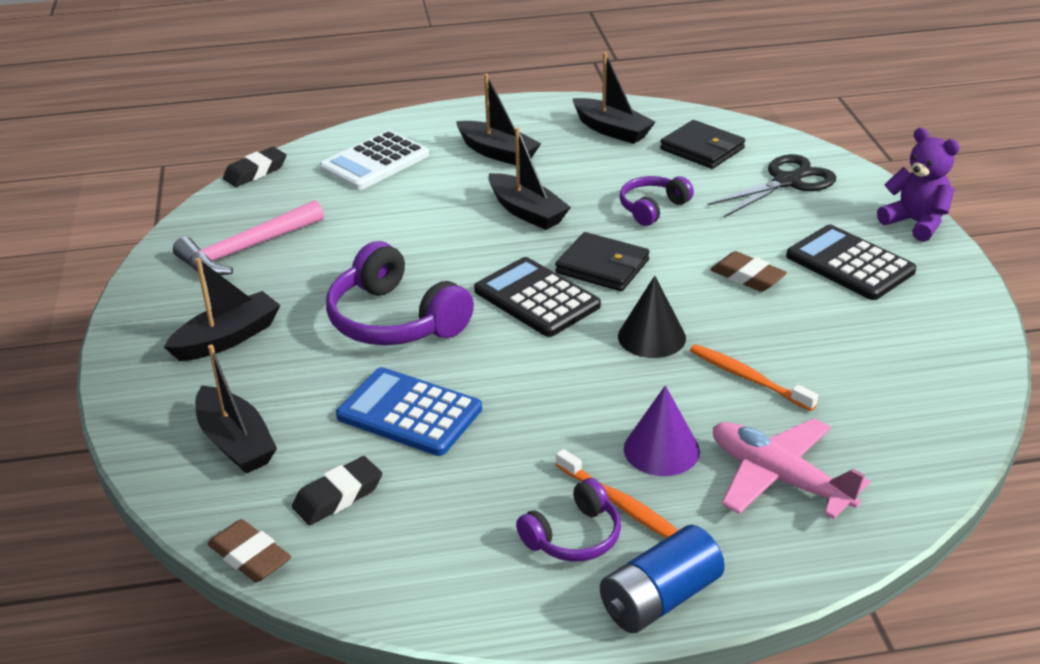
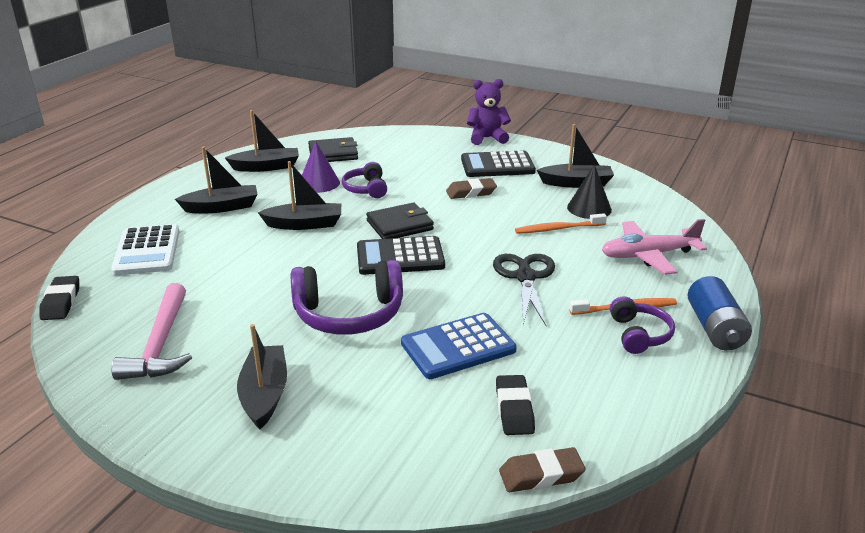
camera: 55 degrees left, 5 degrees down
(236, 442) = (401, 436): black boat -> black boat (576, 183)
(651, 337) = (487, 239): black cone -> black cone (589, 208)
(661, 450) = (591, 277): purple cone -> purple cone (319, 183)
(787, 181) = (402, 148): black scissors -> black scissors (525, 277)

